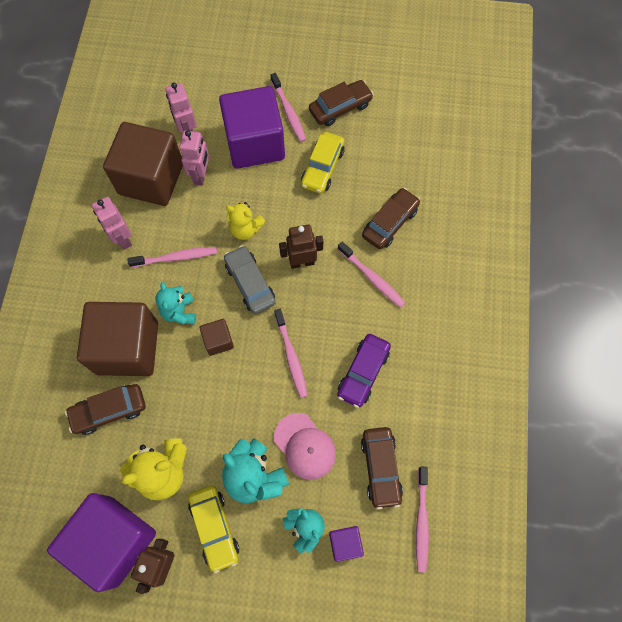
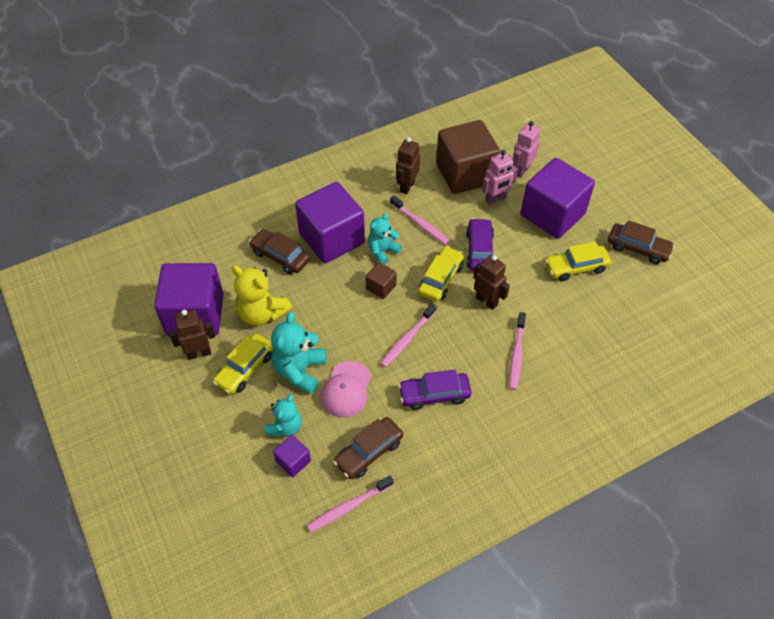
camera: 55 degrees right, 15 degrees down
(122, 239) = (406, 186): pink robot -> brown robot
(127, 348) = (332, 238): brown cube -> purple cube
(245, 229) = (479, 250): yellow teddy bear -> purple car
(250, 283) = (441, 279): grey car -> yellow car
(288, 112) = (599, 218): pink toothbrush -> none
(390, 223) = (574, 339): brown car -> none

